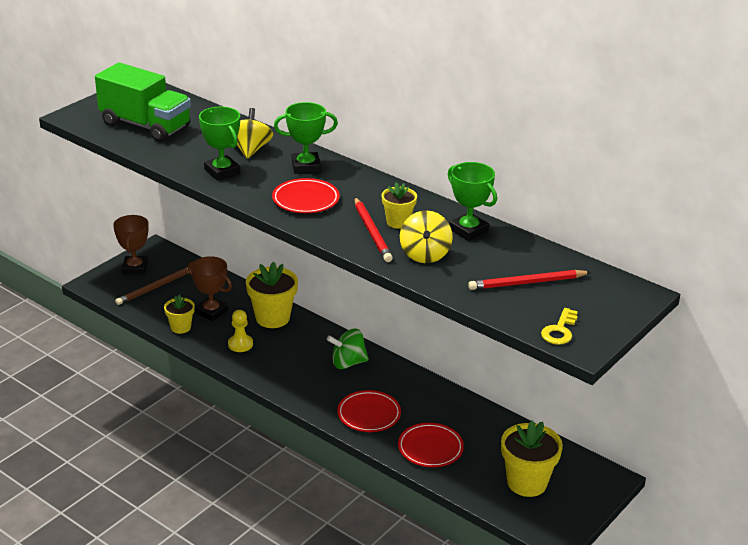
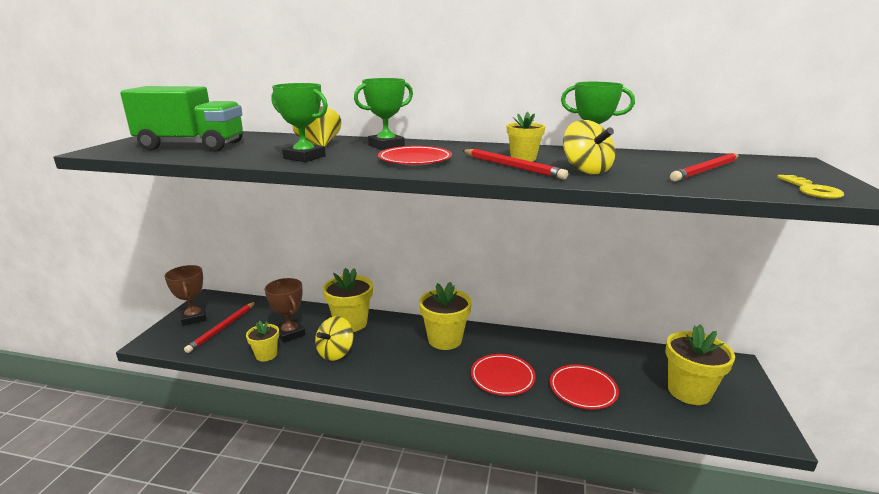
camera: 25 degrees left, 10 degrees down
(156, 287) = (223, 328): brown pencil -> red pencil
(211, 312) = (290, 333): brown trophy -> brown trophy turned 45 degrees clockwise
(240, 344) = (336, 353): yellow pawn -> yellow spinning top
(348, 363) = (445, 340): green spinning top -> yellow flower pot

